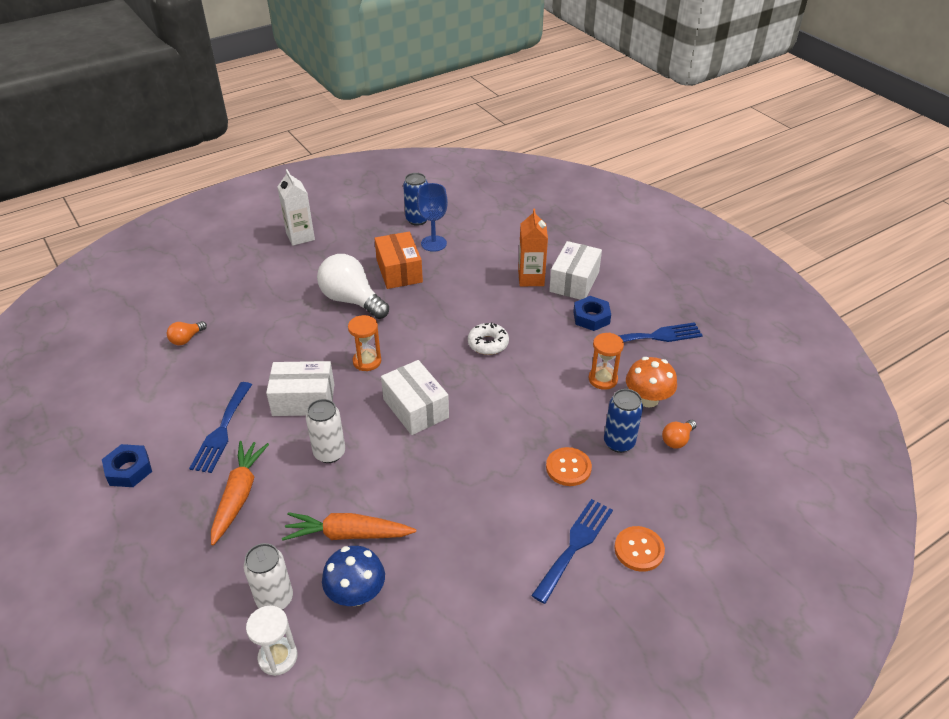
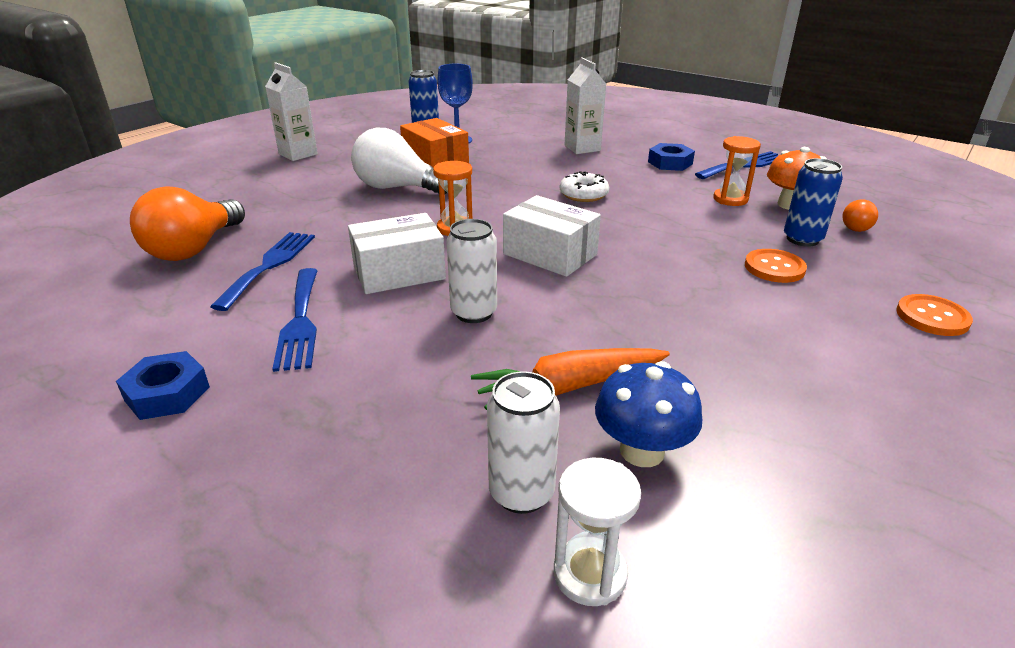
camera: 20 degrees left, 10 degrees down
(186, 339) = (194, 249): orange light bulb -> orange light bulb, size x2.12
(239, 495) = (372, 382): orange carrot -> none
(531, 278) = (582, 148): orange carton -> white carton
(574, 282) = (627, 144): white box -> none
(575, 545) = (861, 330): blue fork -> blue fork (269, 265)

